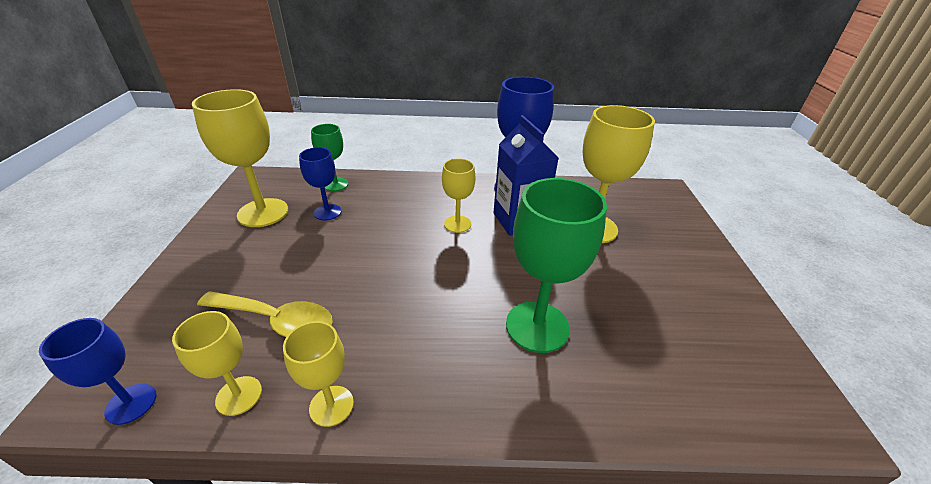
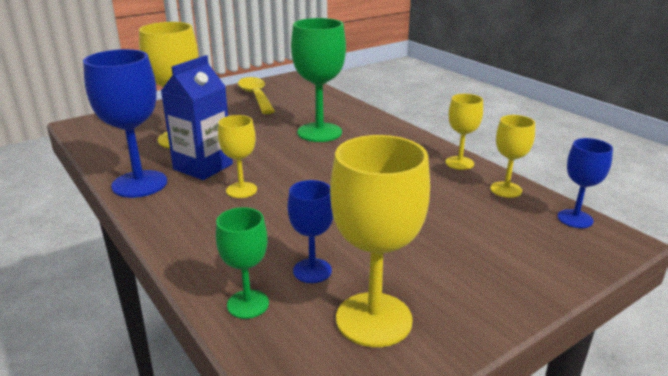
camera: 125 degrees left, 10 degrees down
(276, 320) = (455, 210): yellow spoon -> yellow spoon (256, 96)

